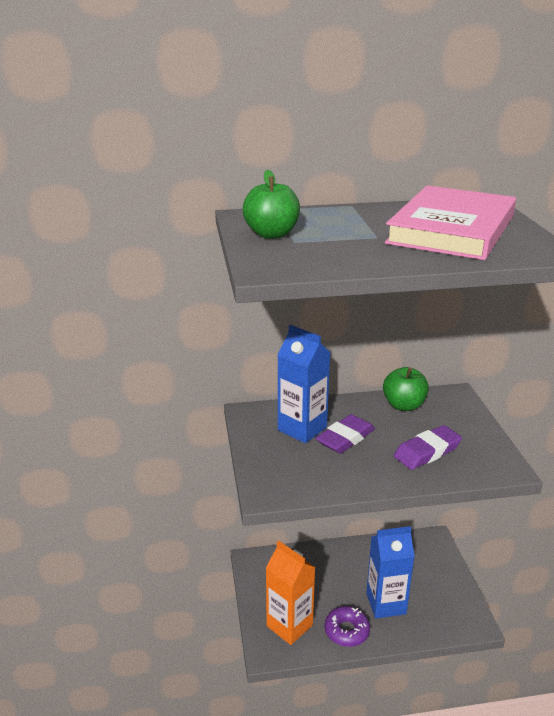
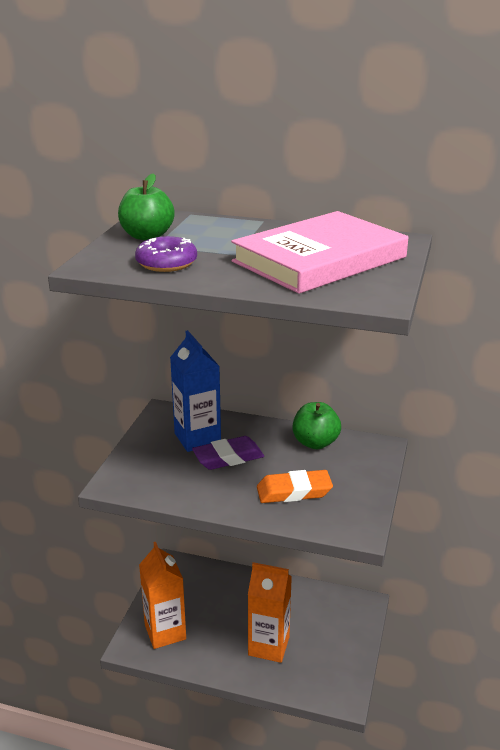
camera: 25 degrees right, 0 degrees up
(346, 631) = (213, 656): purple donut -> purple donut (166, 263)
(386, 603) = (269, 646): blue carton -> orange carton
(427, 452) = (294, 491): purple eraser -> orange eraser

